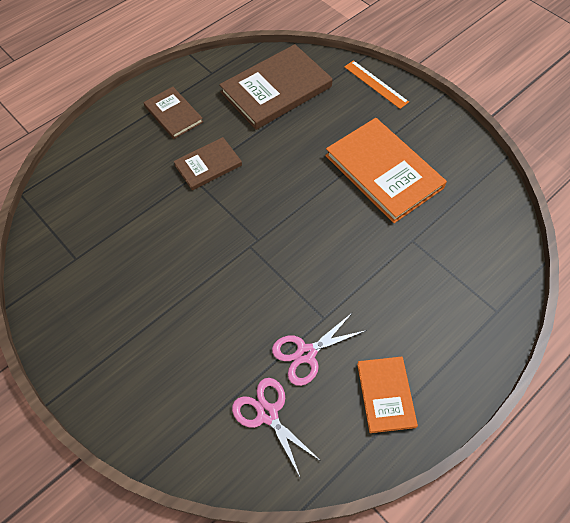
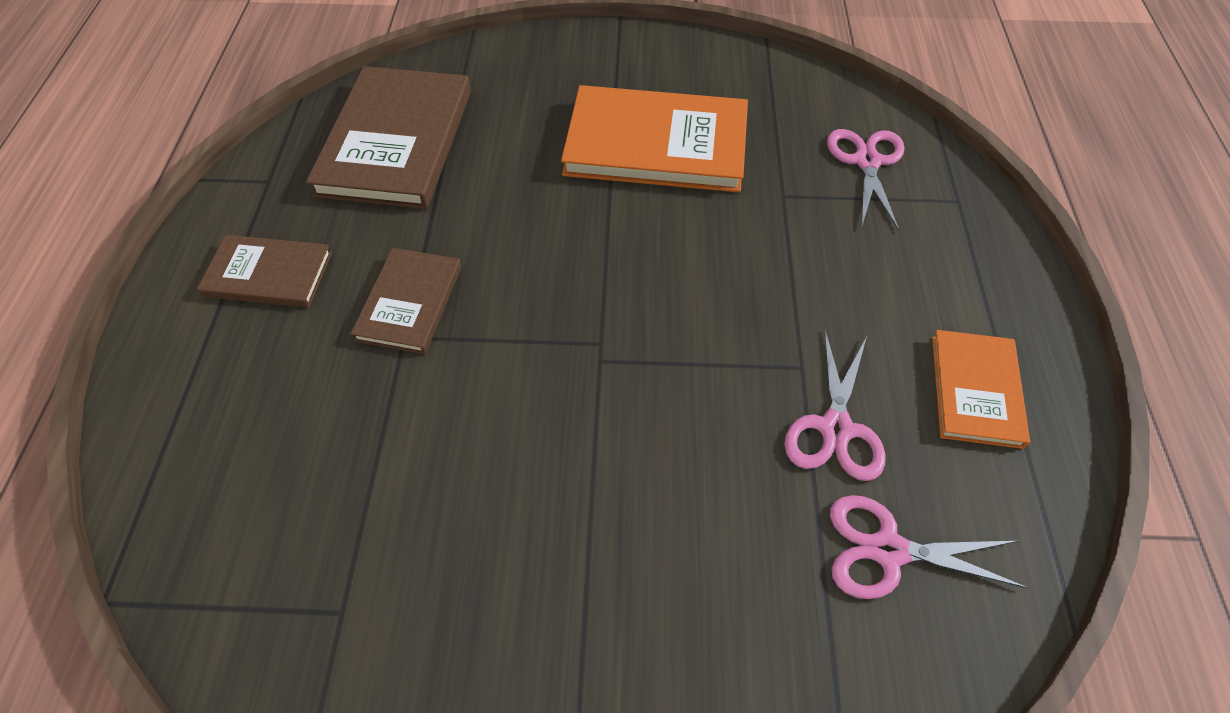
camera: 45 degrees left, 5 degrees down
(376, 84) = (525, 55): orange ruler -> none
(386, 395) = (976, 390): orange book -> orange book turned 60 degrees clockwise
(475, 257) = (867, 162): none -> pink scissors

